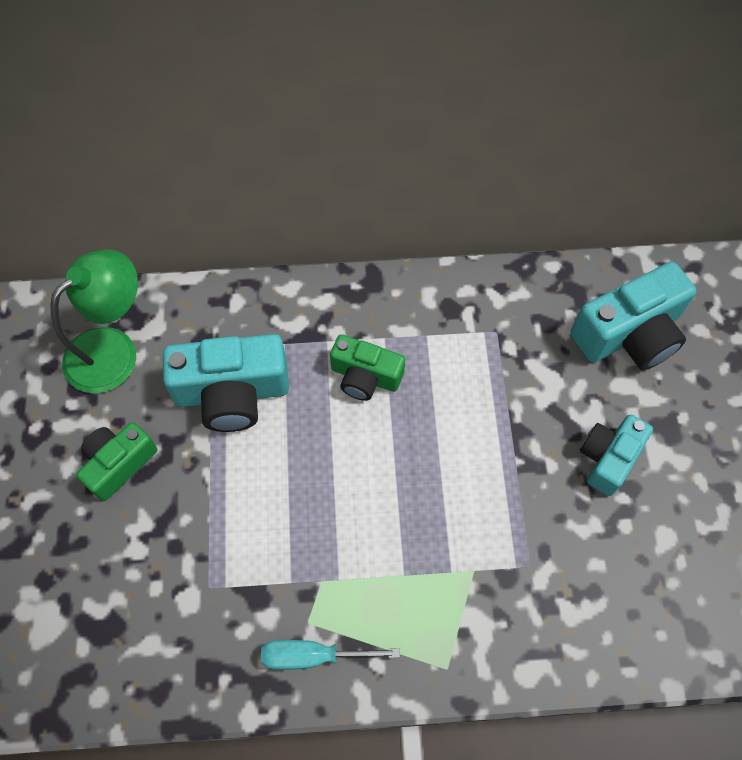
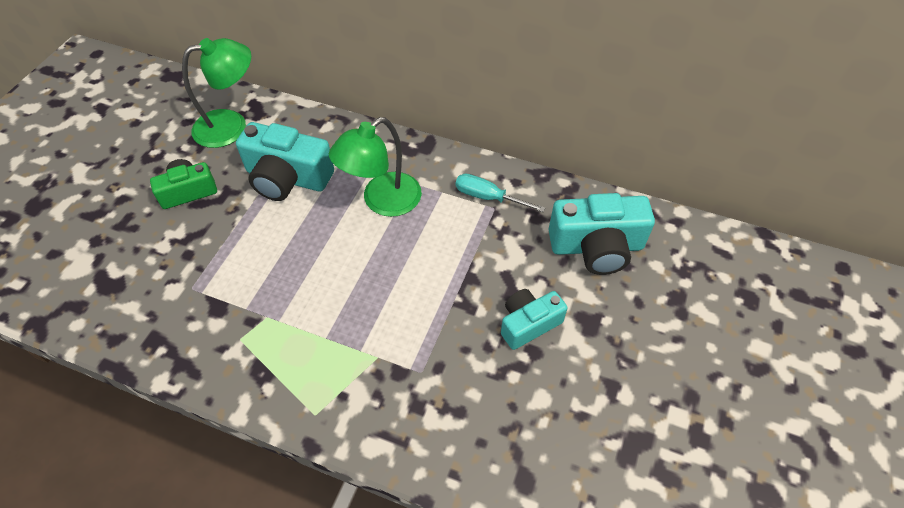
camera: 25 degrees right, 10 degrees down
(312, 656) = (227, 362): turquoise screwdriver -> turquoise screwdriver (487, 197)
(365, 376) = (382, 201): green camera -> green lamp

